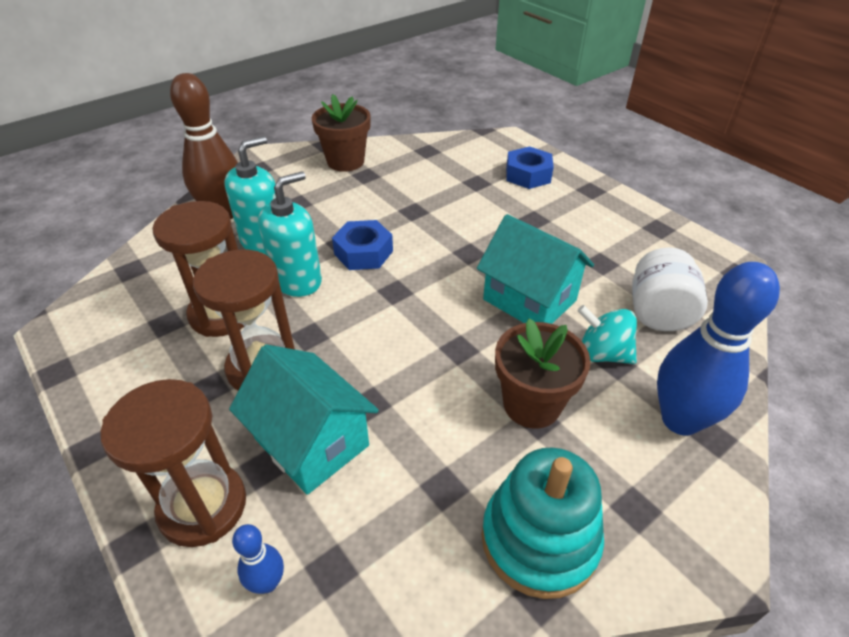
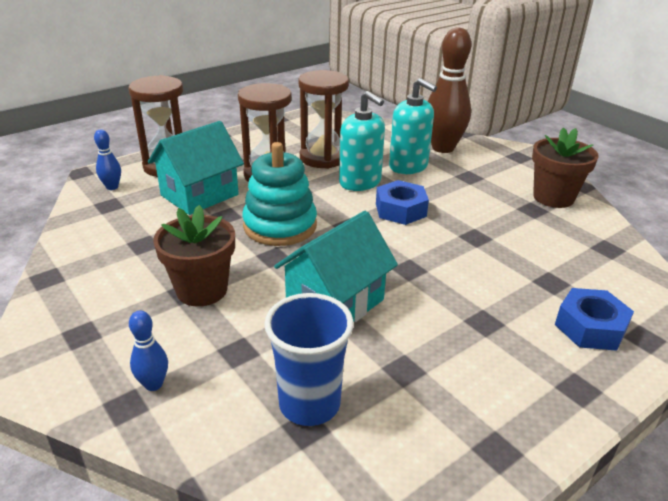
camera: 90 degrees right, 10 degrees down
(539, 539) = (83, 281): turquoise stacking toy -> turquoise stacking toy (280, 226)
(602, 354) = (252, 343): turquoise spinning top -> none
(658, 313) = (309, 404): white jar -> blue cup
(680, 420) = (153, 384): blue bowling pin -> blue bowling pin, size x0.46

